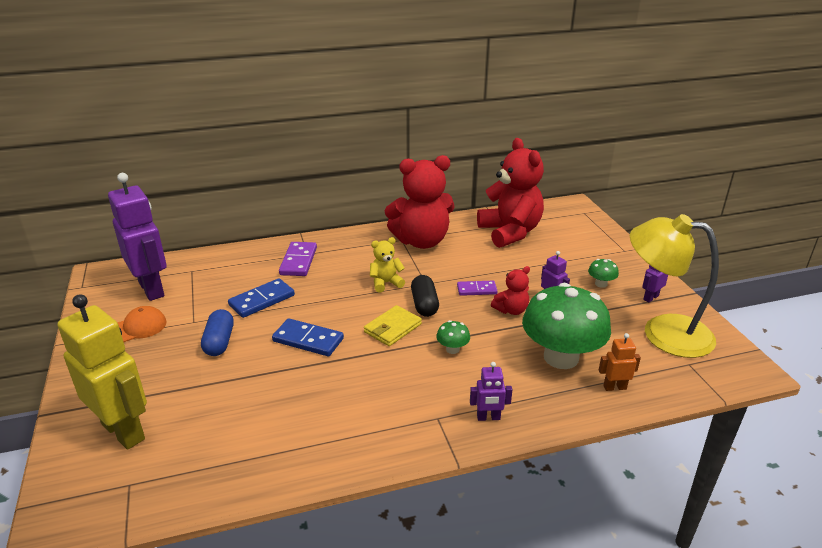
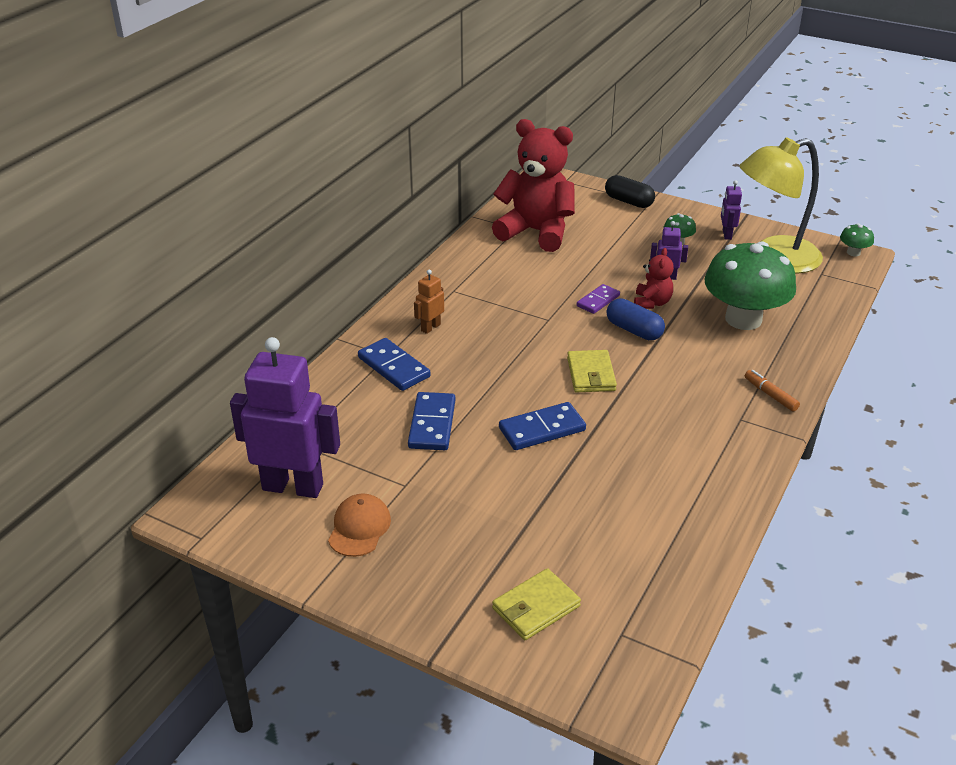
camera: 45 degrees left, 5 degrees up
(124, 431) = (536, 607): yellow robot -> yellow wallet
(219, 342) = (468, 484): blue capsule -> blue capsule (634, 330)
(298, 261) = (393, 367): purple domino -> blue domino
(386, 283) = (514, 339): yellow teddy bear -> none
(421, 241) = (475, 282): red teddy bear -> none
(424, 305) = (580, 339): black capsule -> black capsule (628, 201)
(452, 349) = (664, 361): green mushroom -> green mushroom (853, 252)
(488, 417) = (770, 395): purple robot -> orange marker
(614, 387) = (807, 319): orange robot -> orange robot (430, 327)

